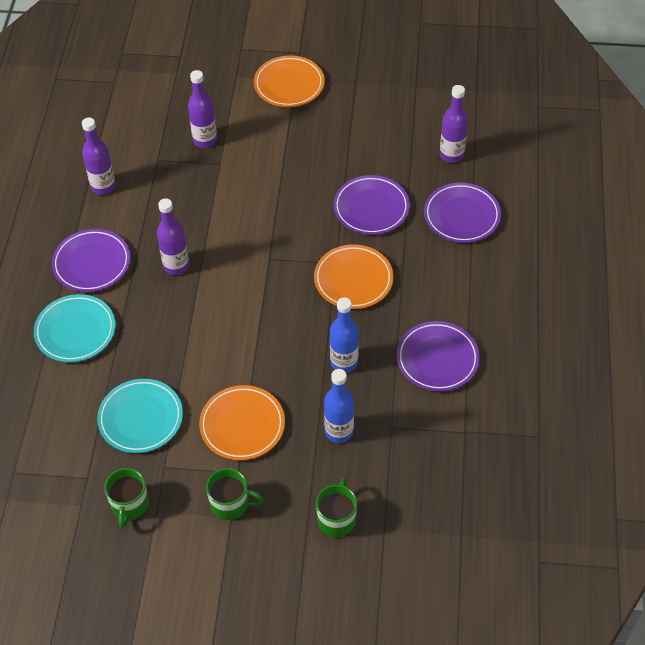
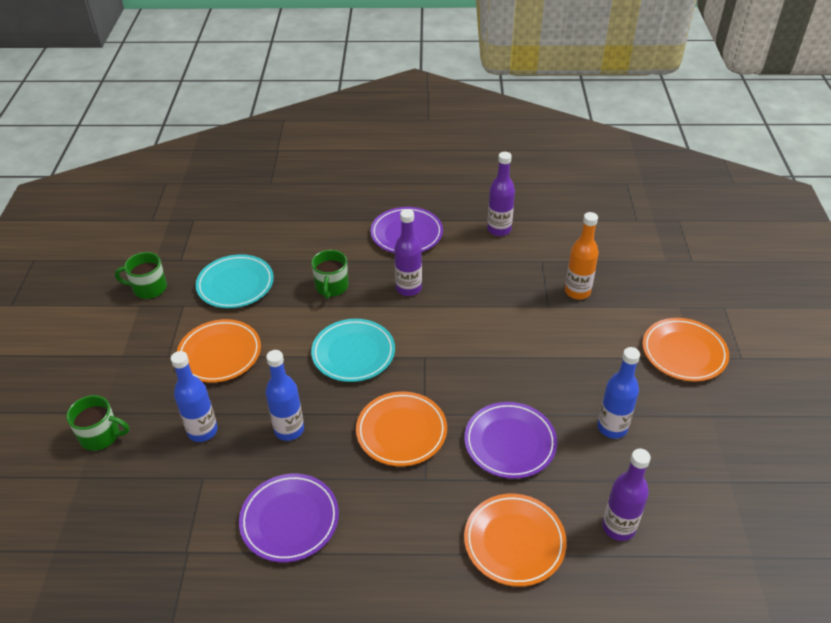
camera: 85 degrees right, 10 degrees down
(75, 331) = (331, 234): turquoise plate -> turquoise plate (353, 353)
(205, 140) = (577, 292): purple bottle -> orange bottle
(231, 504) = (135, 354): green mug -> green mug (331, 287)
(362, 143) = (612, 427): none -> blue bottle
(461, 216) = (514, 542): purple plate -> orange plate

